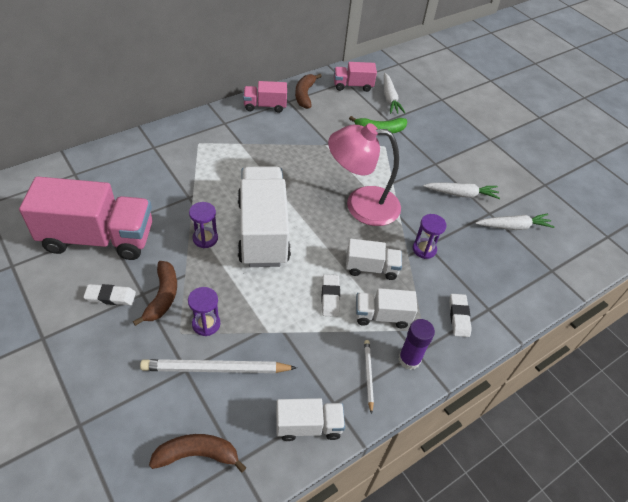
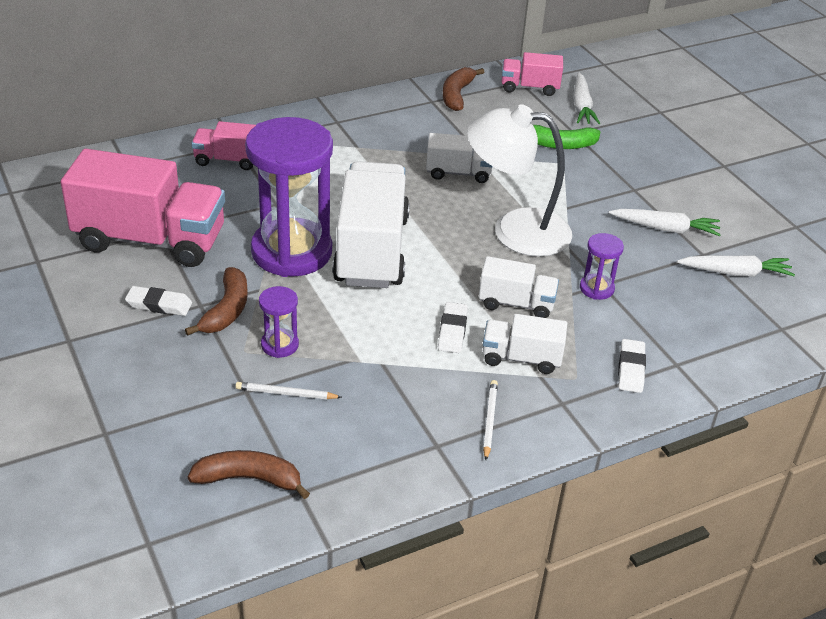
camera: 10 degrees right, 10 degrees down
(205, 238) = (291, 252): purple hourglass -> purple hourglass, size x2.36
(216, 369) = (286, 393): white pencil -> white pencil, size x0.52
(265, 106) = (397, 105): pink truck -> pink truck (228, 160)
(308, 426) = (399, 465): white truck -> white truck (458, 173)
(361, 205) = (515, 230): pink lamp -> white lamp
(409, 359) = (550, 409): purple glue stick -> none

